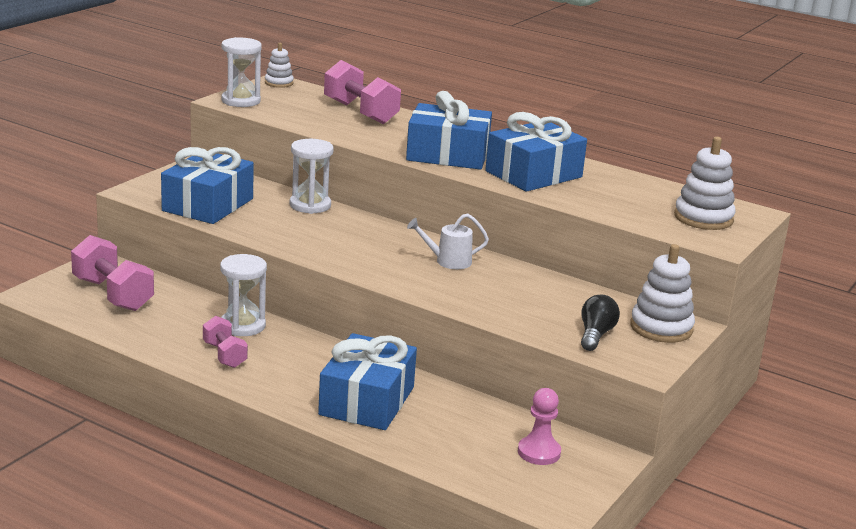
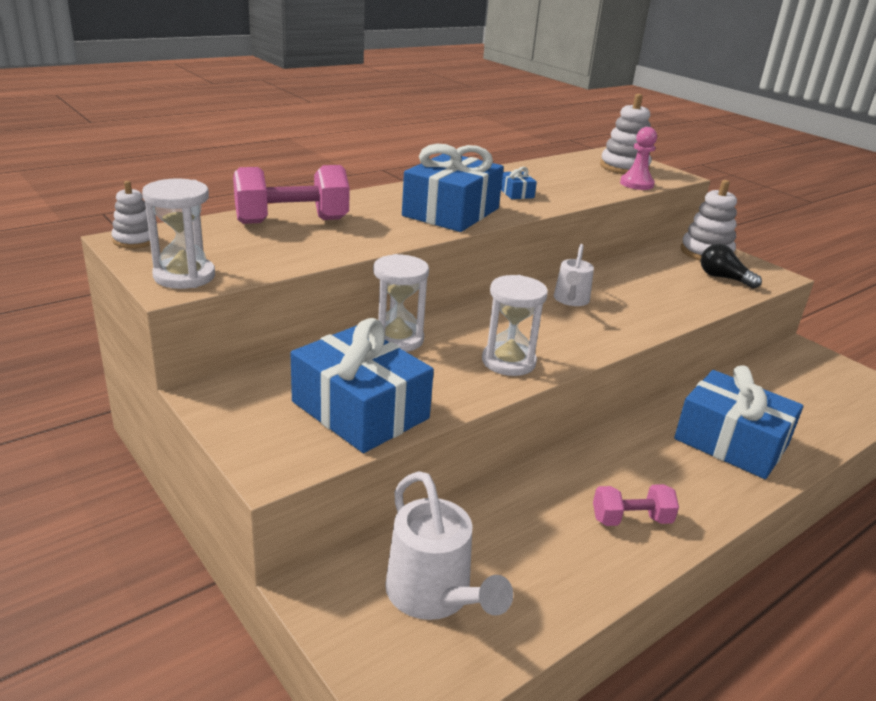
camera: 70 degrees left, 5 degrees up
(113, 294) = (434, 595): pink dumbbell -> white watering can
(242, 326) = (556, 489): white hourglass -> white hourglass (508, 362)
(533, 174) = (516, 193): blue gift -> blue gift, size x0.41
(539, 452) = (805, 377): pink pawn -> pink pawn (636, 184)

